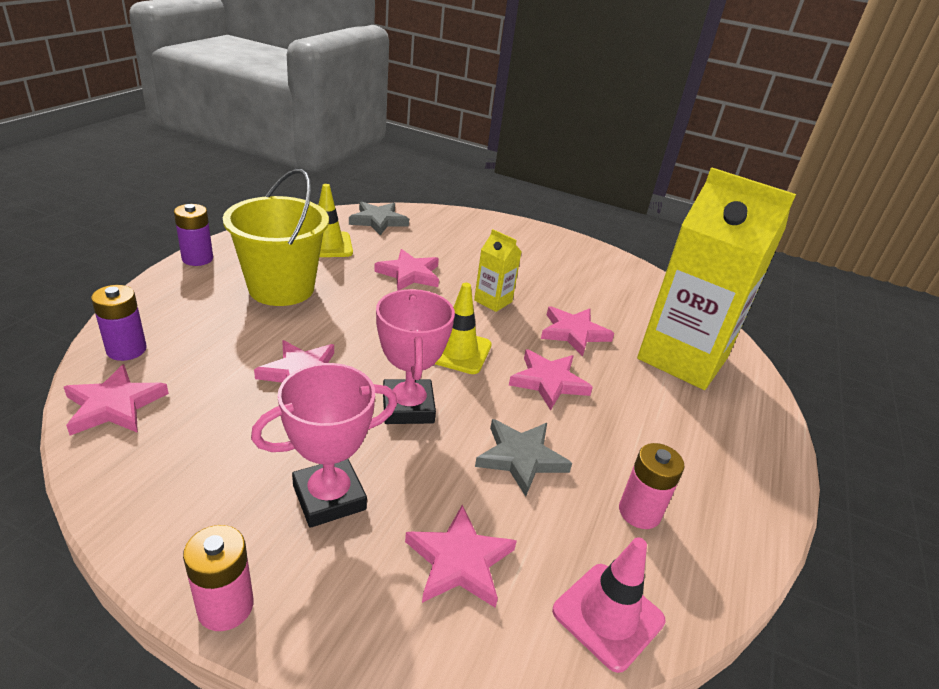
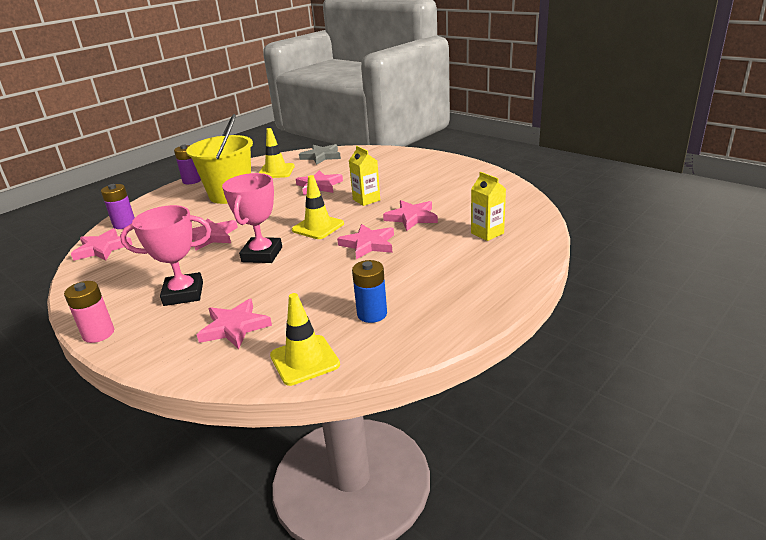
camera: 25 degrees right, 5 degrees down
(521, 458) = (314, 282): grey star -> none
(608, 615) = (304, 360): pink traffic cone -> yellow traffic cone
(639, 512) = (372, 314): pink battery -> blue battery
(682, 358) = (487, 233): yellow carton -> yellow carton, size x0.42

